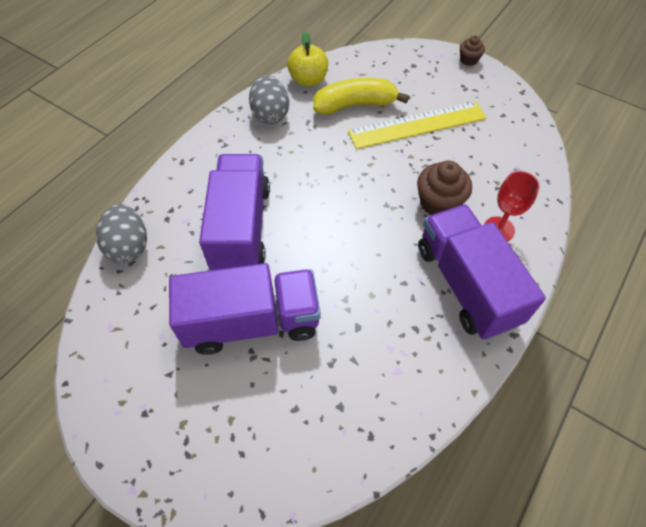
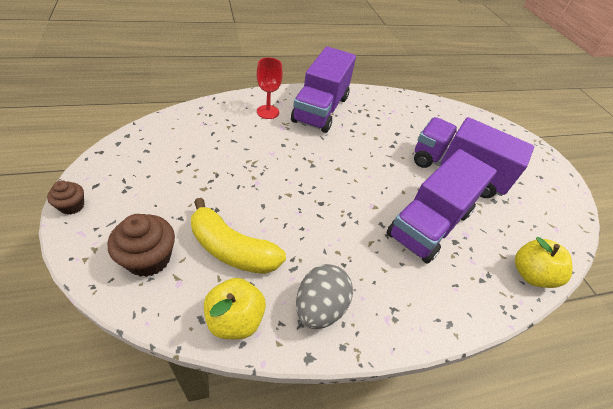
camera: 145 degrees left, 10 degrees down
(129, 246) = (530, 274): grey egg -> yellow apple
(417, 125) = (213, 191): yellow ruler -> none
(438, 203) = (280, 143): brown cupcake -> brown cupcake (149, 258)

